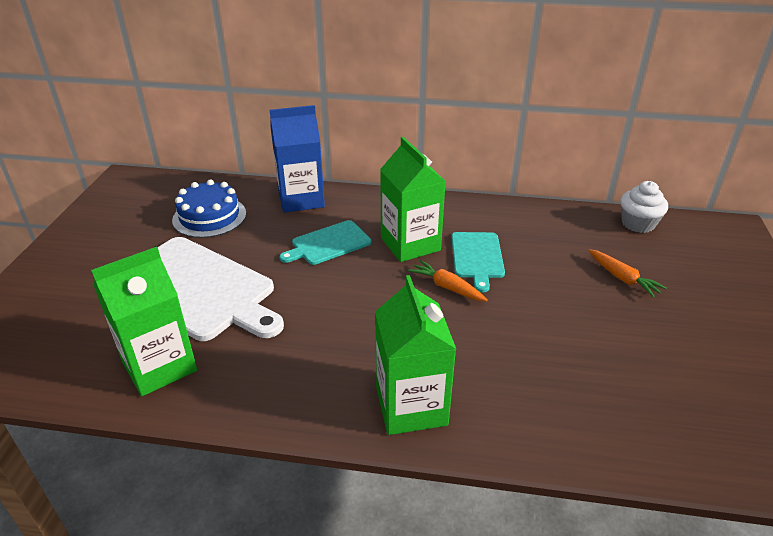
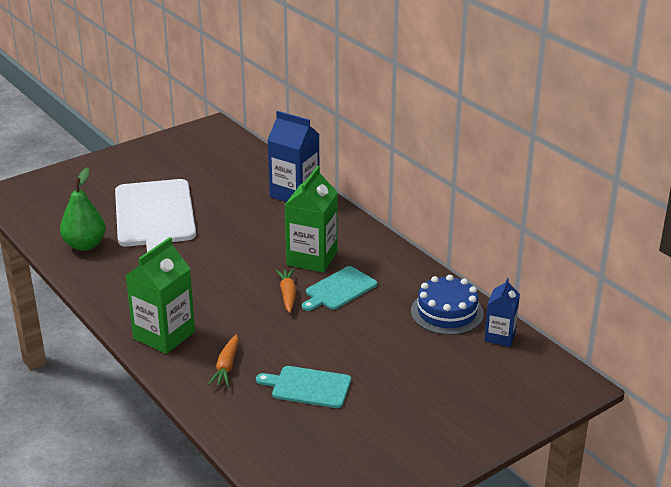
camera: 45 degrees right, 5 degrees down
(159, 366) = (85, 245): green carton -> green pear
(209, 217) = (224, 177): blue cake -> blue cake (447, 312)
(328, 244) = (264, 230): turquoise cutting board -> turquoise cutting board (308, 387)
(622, 278) = (409, 357): orange carrot -> orange carrot (226, 367)
(638, 224) = (500, 336): white cupcake -> blue carton

